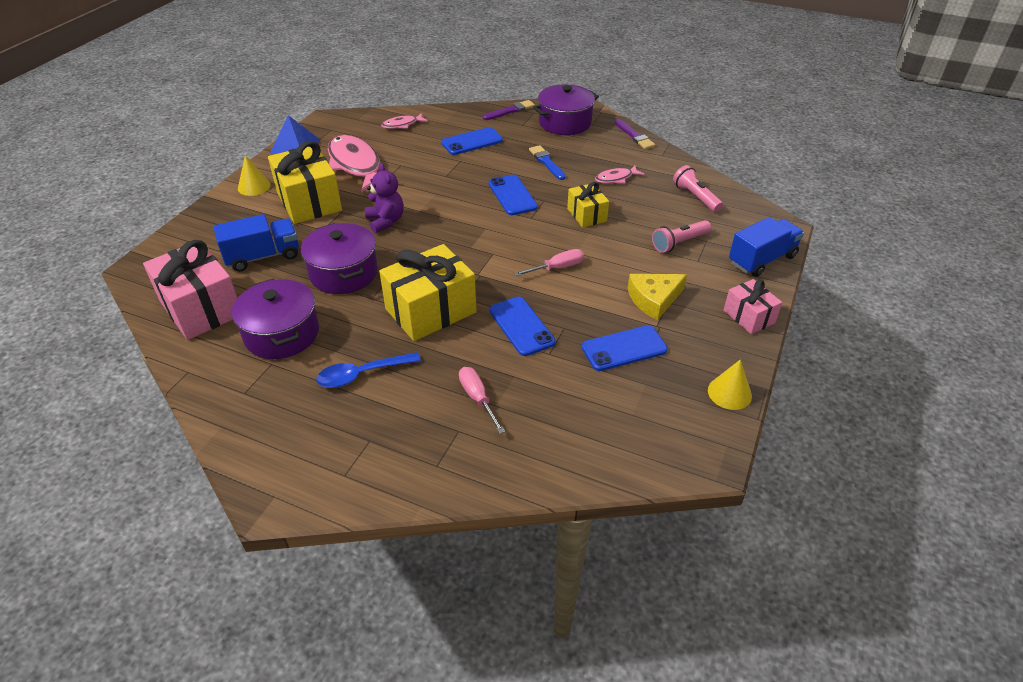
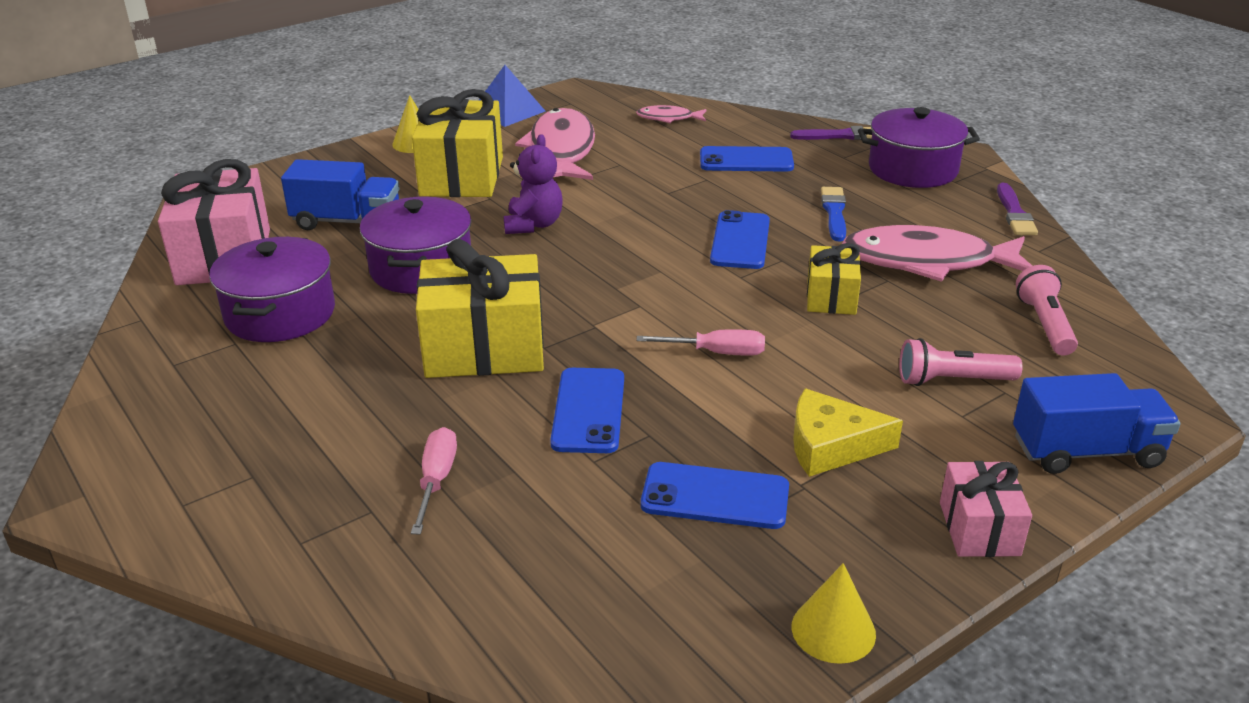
camera: 30 degrees right, 10 degrees down
(362, 374) = (322, 394): blue spoon -> none
(616, 178) = (927, 262): pink fish -> pink fish, size x2.10

